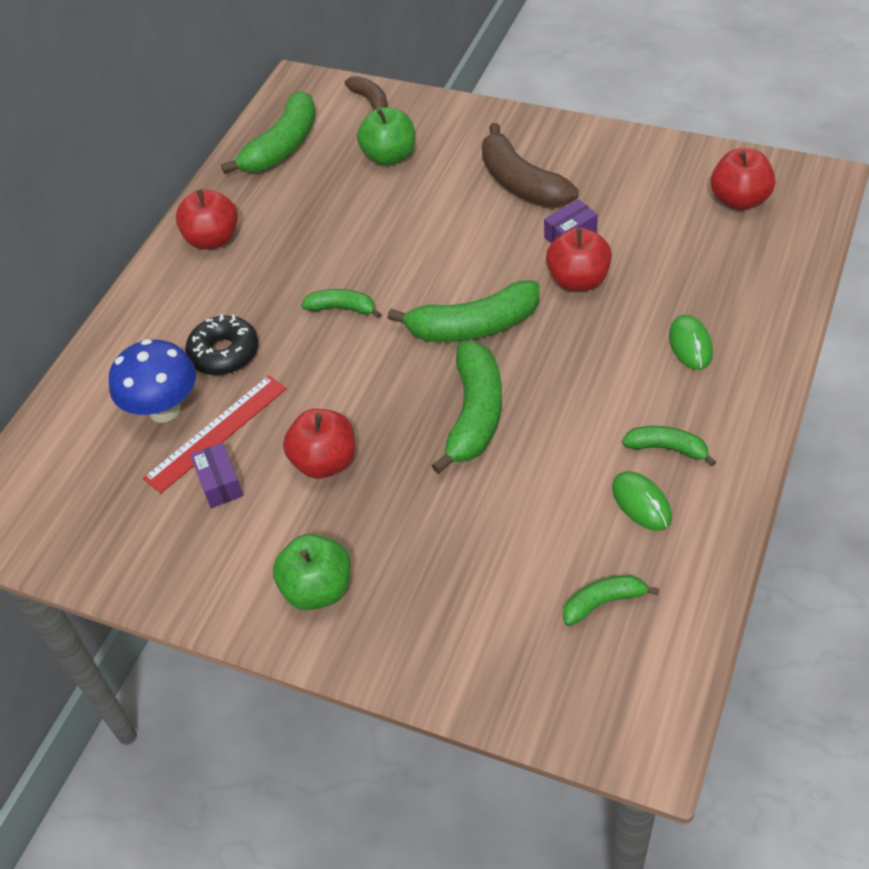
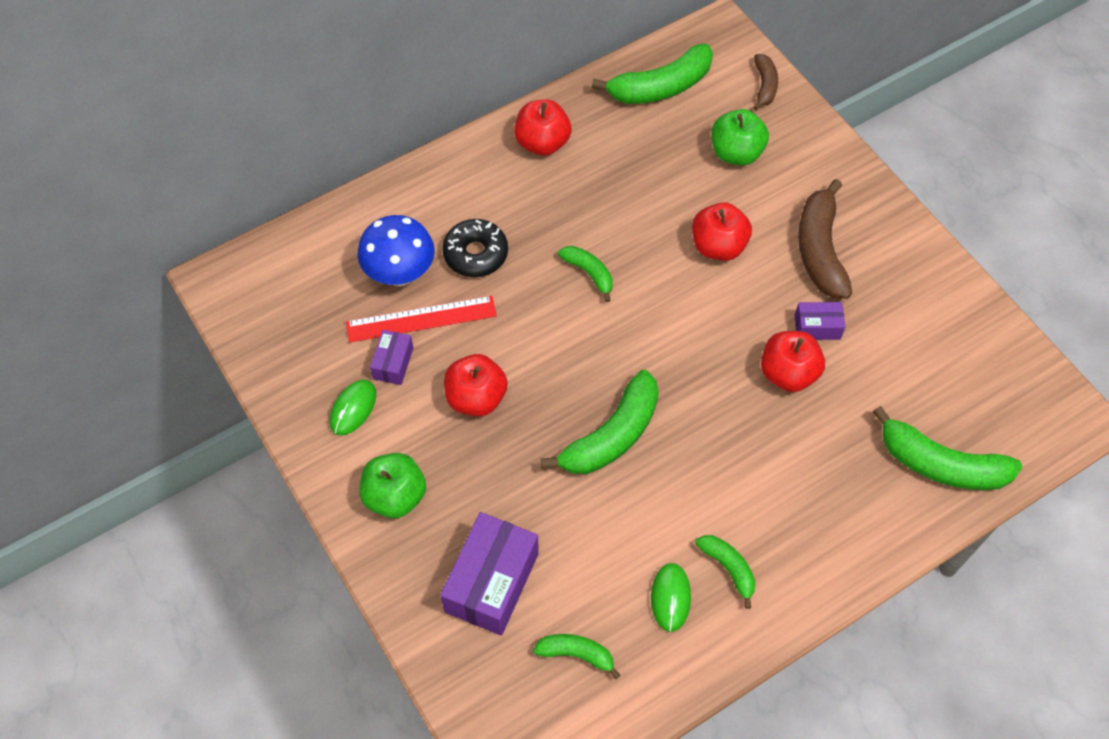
camera: 30 degrees right, 10 degrees up
(473, 326) = (672, 358): green banana -> green banana (940, 464)
(474, 598) = (492, 582): none -> purple box
(690, 344) = (825, 493): green mouse -> green mouse (353, 408)
(739, 200) = (986, 389): red apple -> red apple (718, 246)

